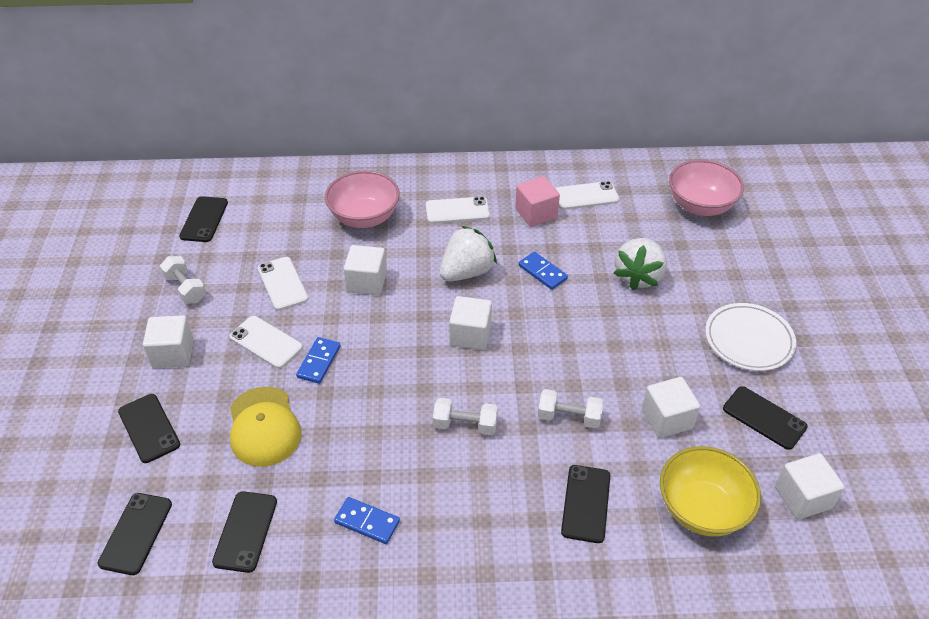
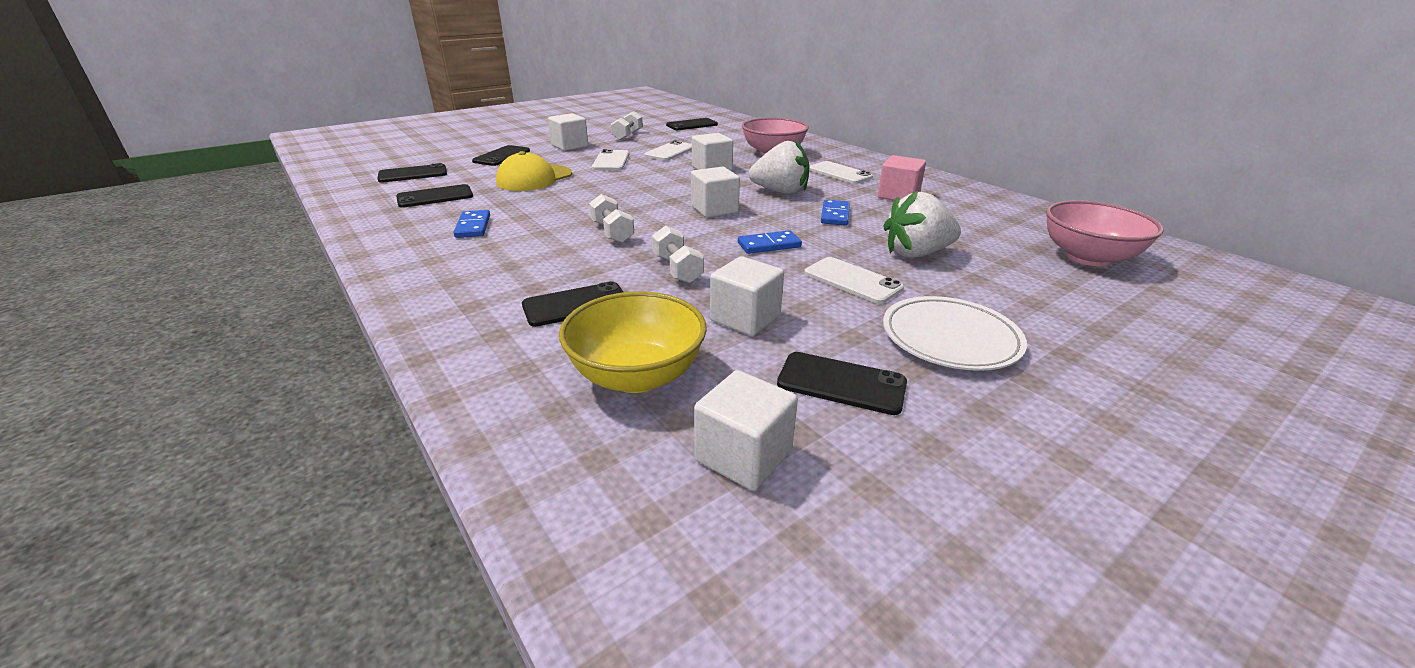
camera: 55 degrees right, 15 degrees down
(319, 362) = (613, 176): blue domino -> blue domino (769, 245)
(586, 196) = (965, 207): white phone -> white phone (852, 281)
(764, 418) = (841, 383): black phone -> black phone turned 75 degrees counterclockwise

